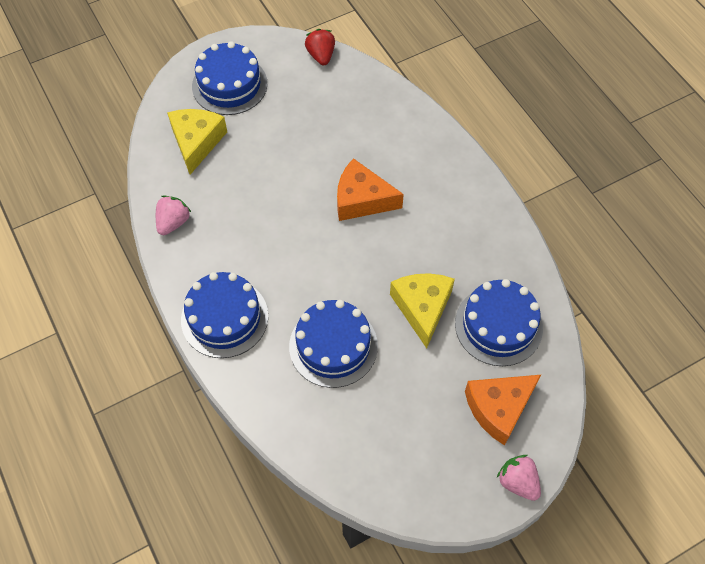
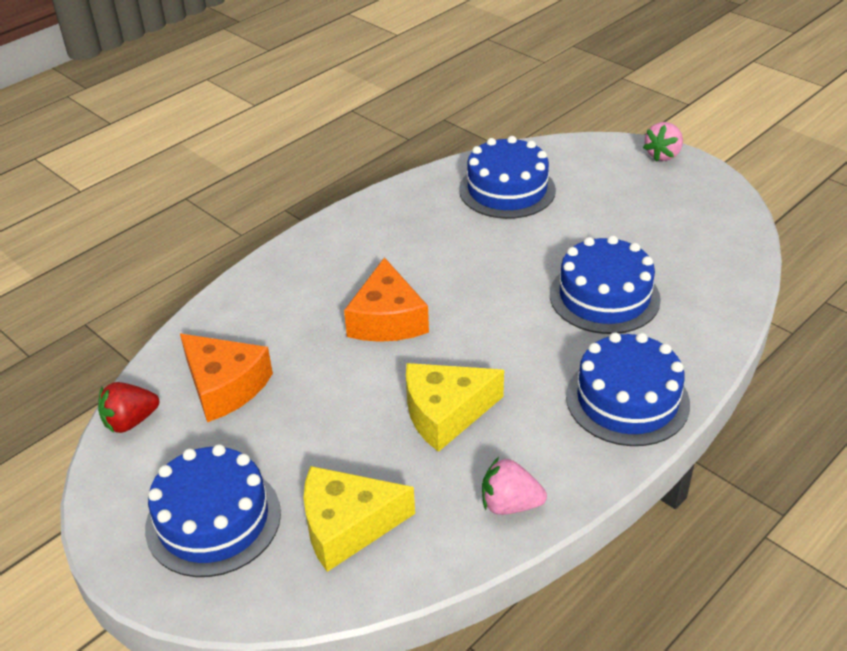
camera: 105 degrees left, 20 degrees down
(422, 308) = (516, 242): yellow cheese -> yellow cheese (445, 413)
(499, 408) = (598, 176): orange cheese -> orange cheese (225, 386)

